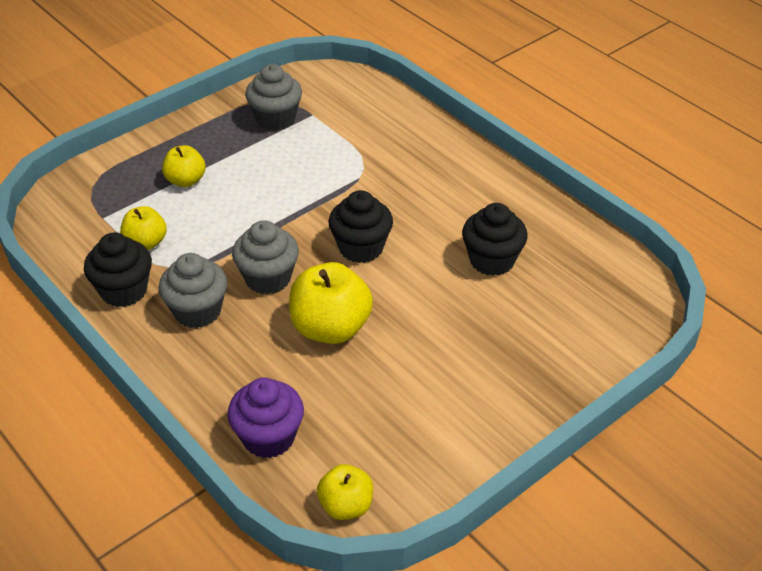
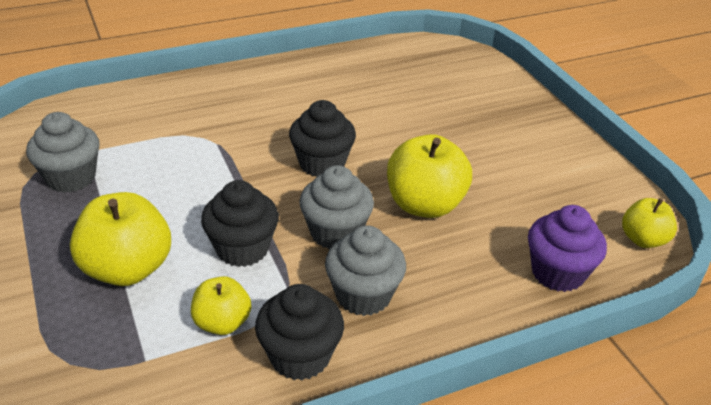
camera: 75 degrees left, 5 degrees down
(186, 180) = (127, 269): yellow apple -> yellow apple, size x1.70
(492, 260) = (375, 99): black cupcake -> black cupcake (242, 248)

